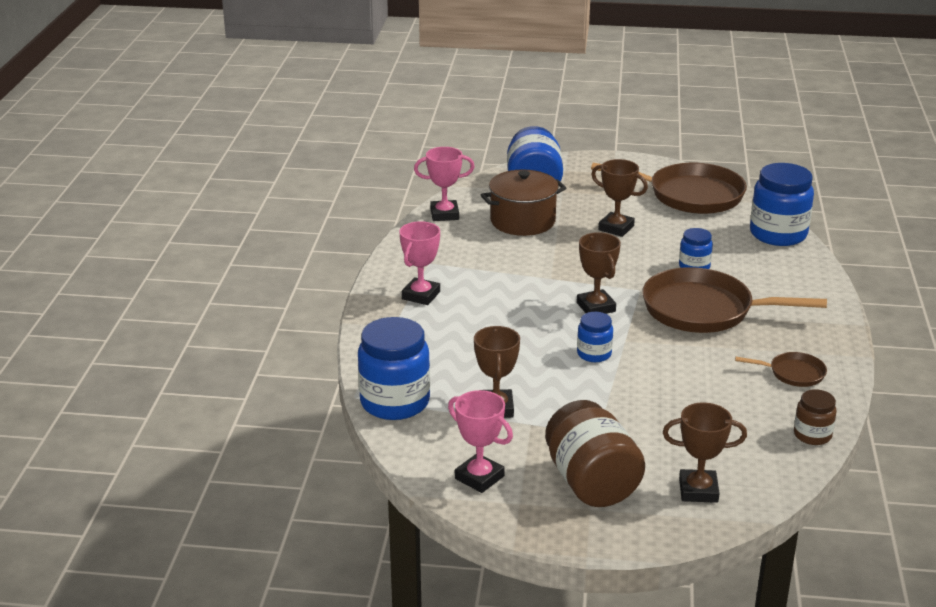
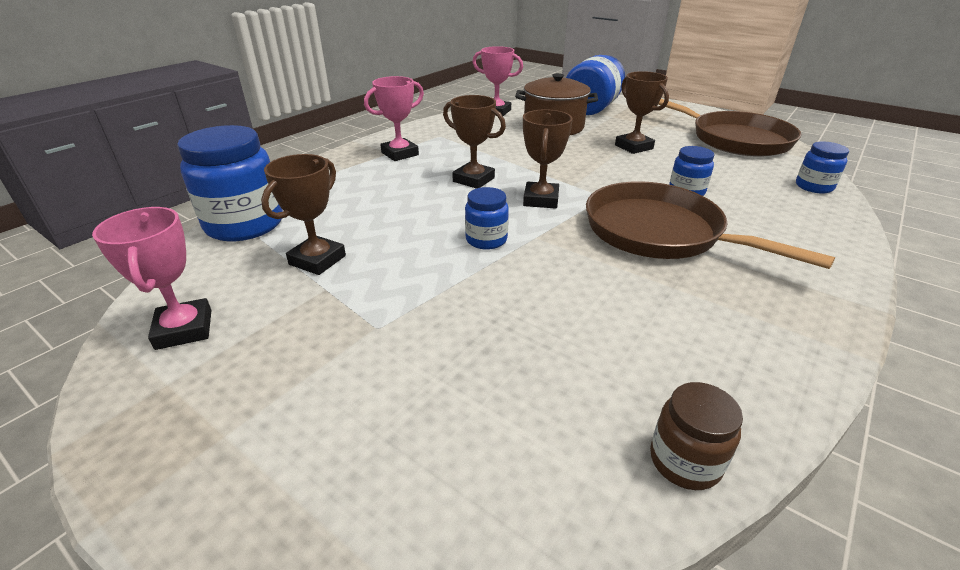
camera: 30 degrees right, 5 degrees up
(591, 483) = (281, 394): brown jar -> none
(698, 490) = (399, 482): brown trophy -> brown trophy (473, 180)
(778, 234) = (814, 187): blue jar -> blue jar, size x0.53
(793, 373) = (724, 343): brown pan -> none

